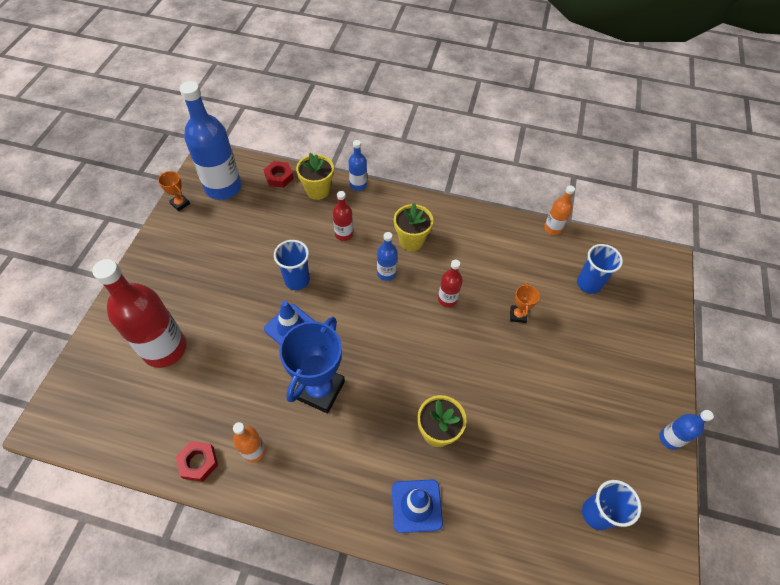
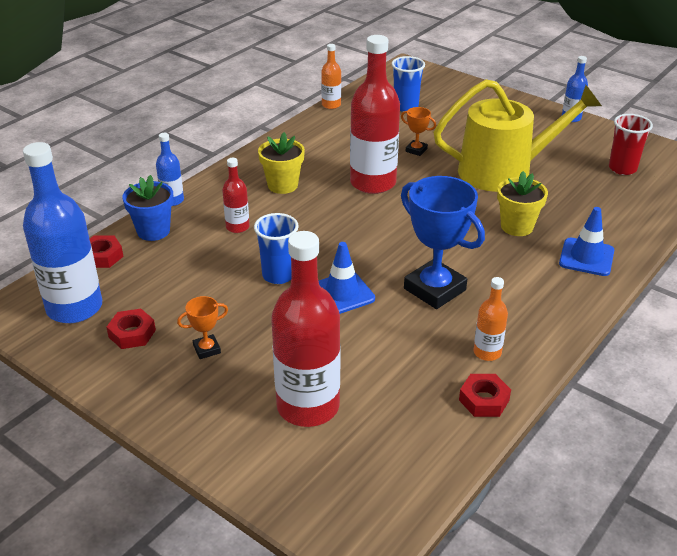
camera: 65 degrees left, 20 degrees down
(180, 203) = (66, 354): orange trophy -> orange trophy (207, 349)
(208, 226) = (132, 333): none -> red nut
(318, 190) = (153, 231): yellow flower pot -> blue flower pot
(386, 273) = (314, 211): blue bottle -> none
(447, 299) = (373, 183): red bottle -> red bottle, size x2.10
(524, 397) = (504, 171): none -> yellow watering can
(596, 513) = (622, 168): blue cup -> red cup

